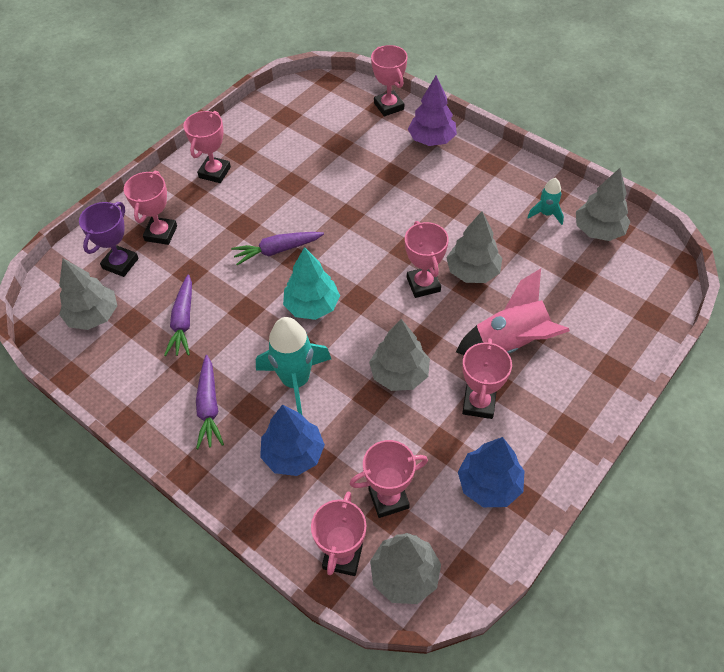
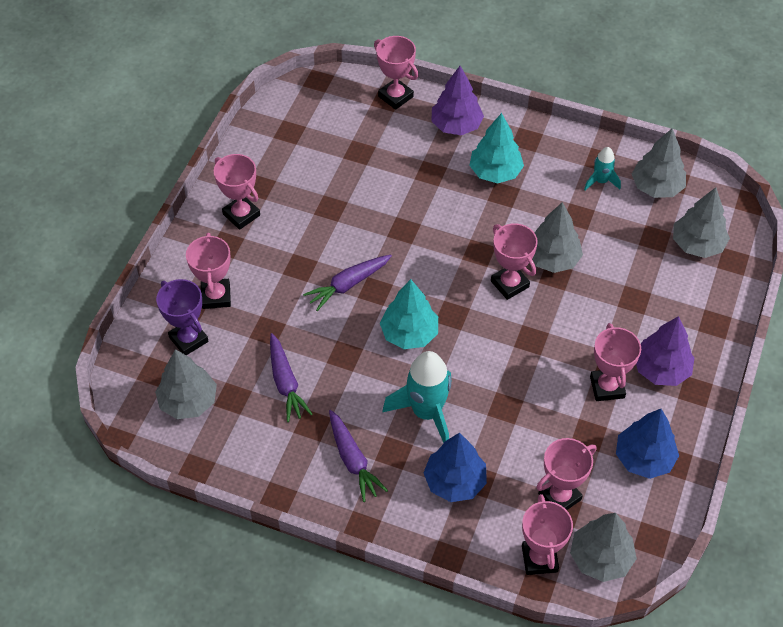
camera: 20 degrees left, 0 degrees up
(120, 263) = (188, 339): purple trophy -> purple trophy turned 45 degrees counterclockwise
(214, 172) = (241, 215): pink trophy -> pink trophy turned 45 degrees counterclockwise
(399, 374) = (522, 379): grey tree -> grey tree (697, 244)
(450, 185) = (495, 172): none -> turquoise tree
(511, 343) = (615, 321): pink rocket -> none
(540, 401) = (661, 369): none -> purple tree

